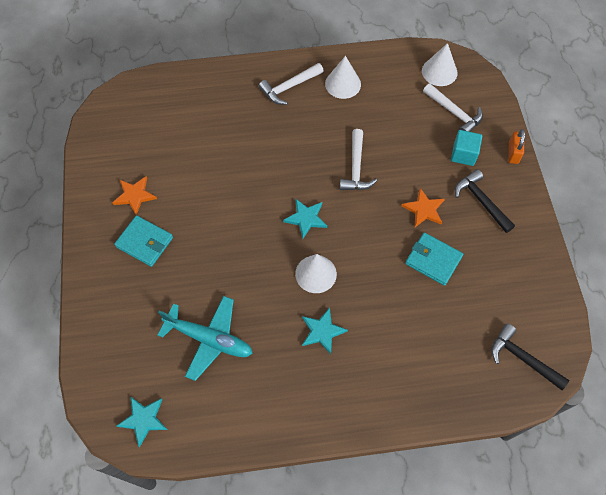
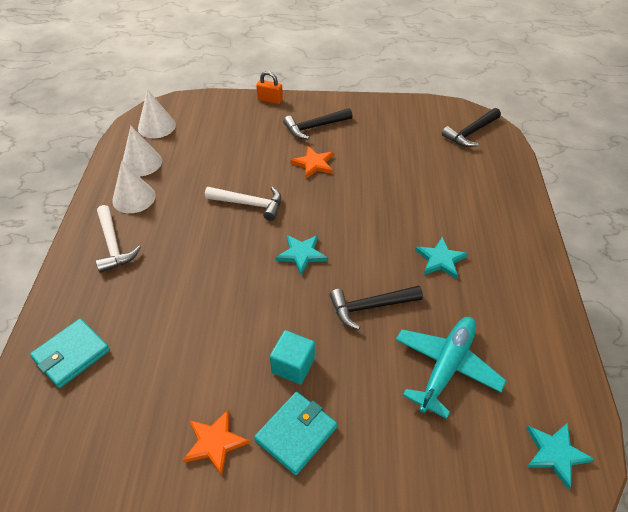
camera: 80 degrees left, 15 degrees down
(259, 278) = (370, 307): none -> black hammer
(316, 274) = (372, 255): white cone -> white cone (141, 163)
(433, 260) = (370, 167): turquoise wallet -> turquoise wallet (71, 355)
(454, 113) = (210, 126): white hammer -> none
(463, 154) = (260, 128): turquoise cube -> turquoise cube (293, 366)

